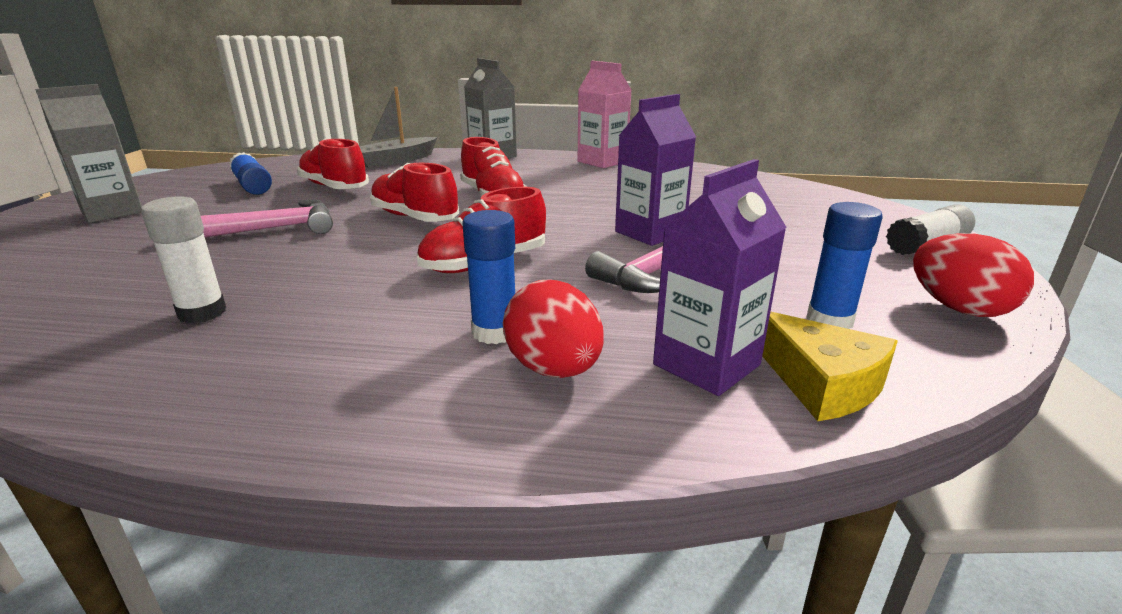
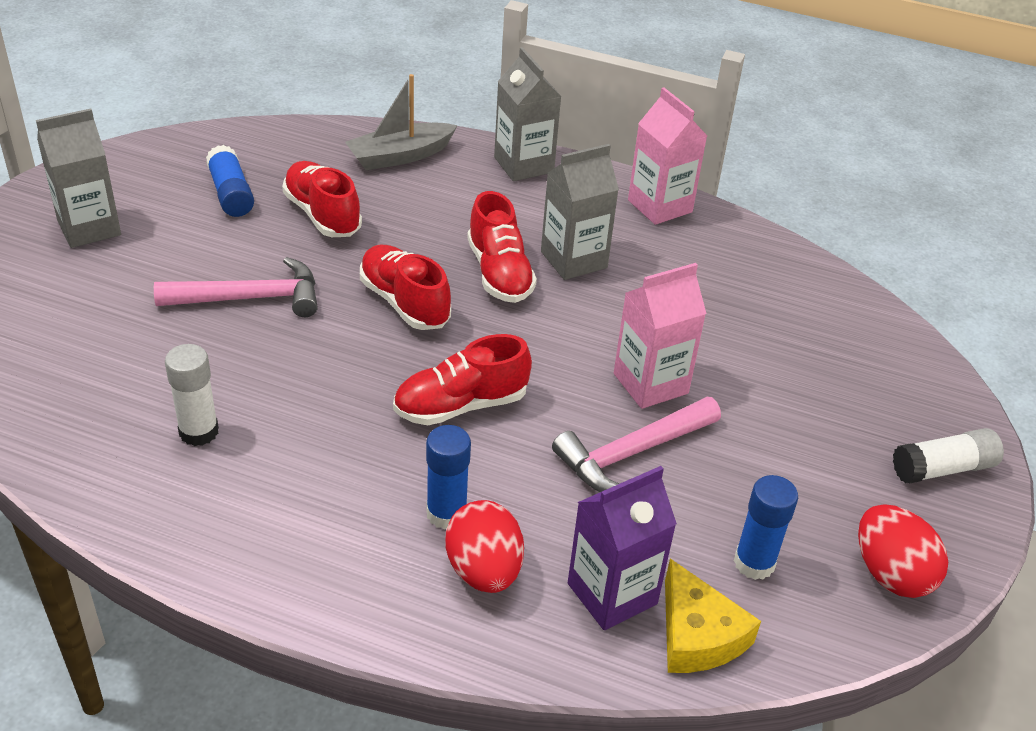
camera: 10 degrees right, 15 degrees up
(550, 186) = (574, 260): none -> grey carton
(650, 233) = (650, 383): purple carton -> pink carton

